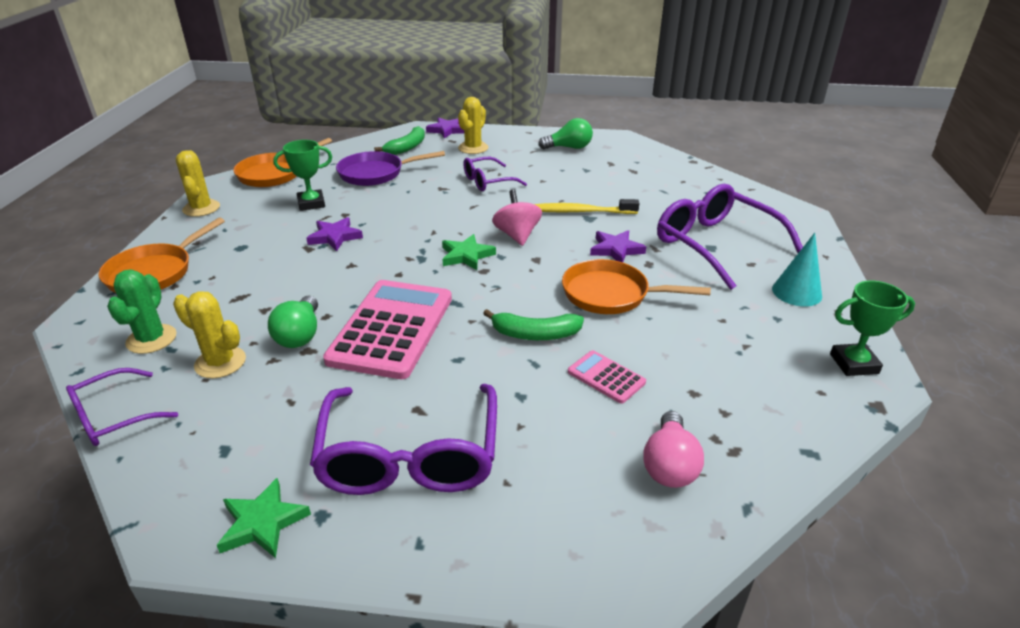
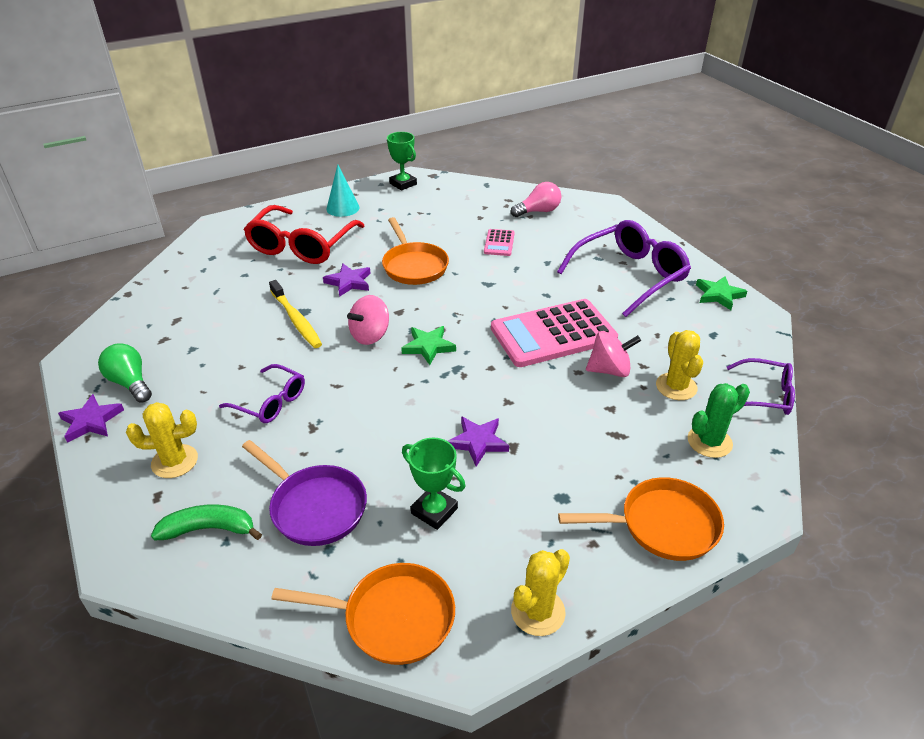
camera: 125 degrees left, 5 degrees up
(300, 335) = (609, 370): green light bulb -> pink spinning top
(447, 130) = (115, 524): purple star -> purple star (91, 421)
(535, 334) = (490, 278): green banana -> none
(715, 244) = (302, 246): purple glasses -> red glasses

